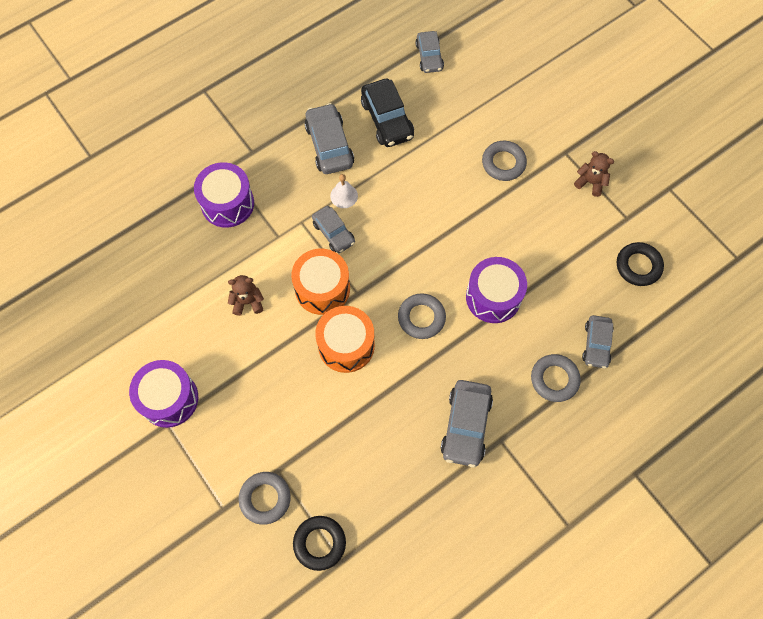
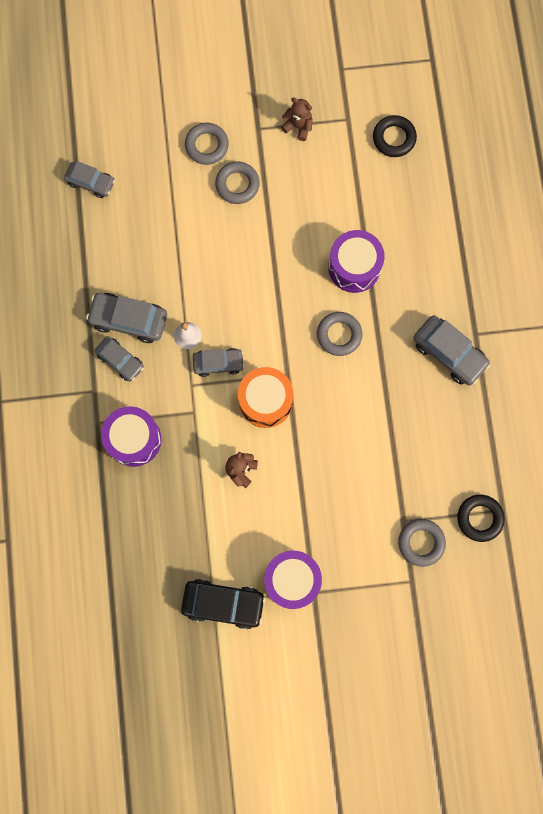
camera: 60 degrees left, 10 degrees up
(346, 345) = (328, 409): orange drum -> none
(387, 119) = (133, 256): black car -> black car (223, 603)
(554, 379) = (450, 263): grey ring -> grey ring (207, 145)
(590, 182) = (298, 126): brown teddy bear -> brown teddy bear turned 60 degrees clockwise
(596, 344) = (440, 213): grey car -> grey car (120, 360)

